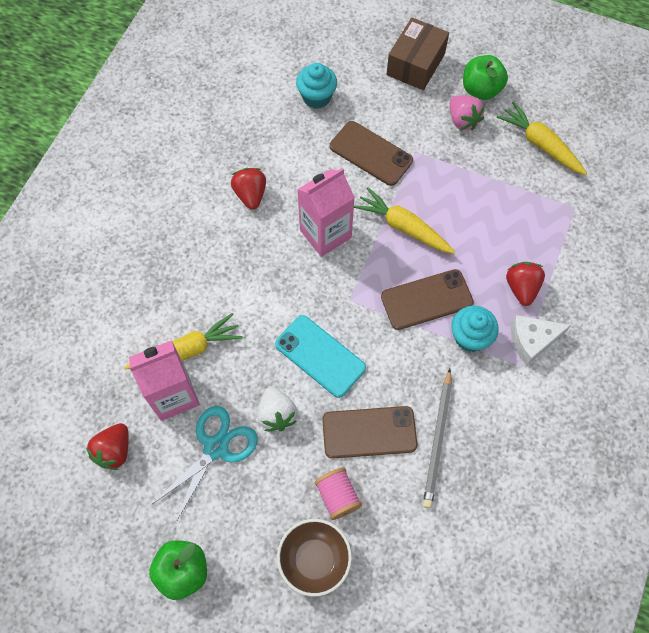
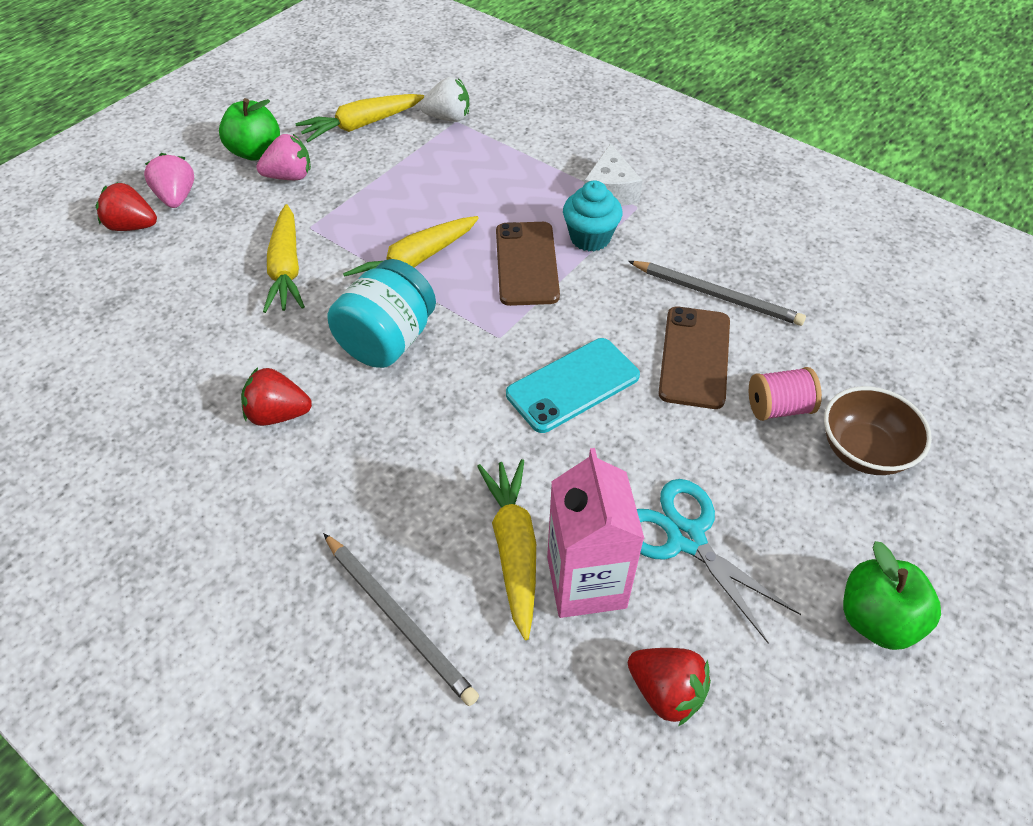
camera: 75 degrees left, 15 degrees down
(131, 303) = (399, 619): none -> grey pencil
(277, 414) = (648, 451): white strawberry -> white strawberry (448, 118)
(316, 97) = (158, 305): turquoise cupcake -> none
(325, 234) = (387, 341): pink carton -> turquoise jar
(371, 153) = (286, 268): brown phone -> yellow carrot
(415, 64) = (177, 197): brown box -> pink strawberry
(521, 288) = (541, 183): red strawberry -> red strawberry (132, 226)

